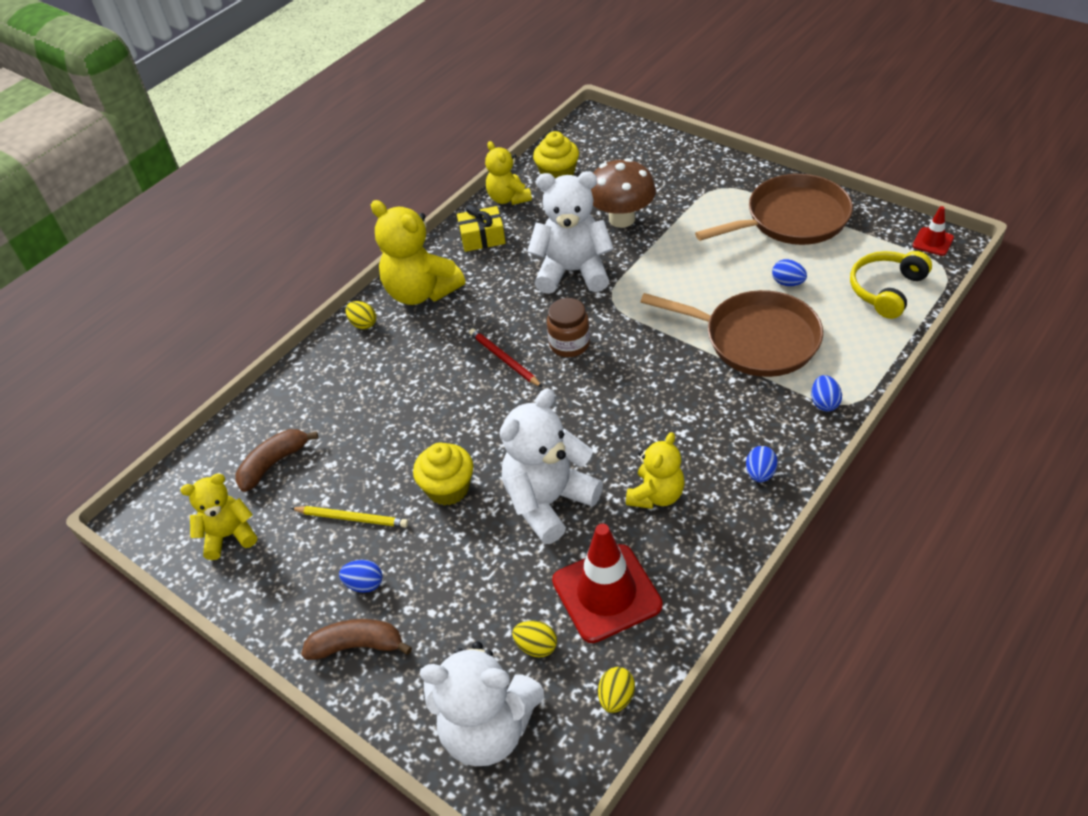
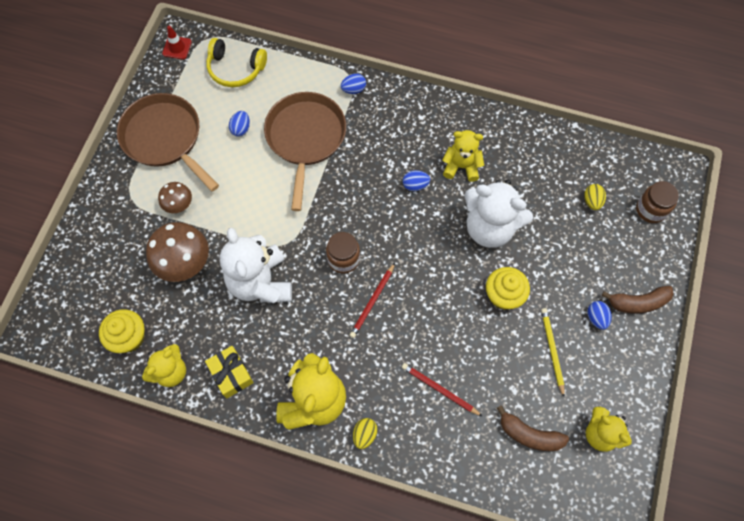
camera: 115 degrees left, 20 degrees up
(357, 646) = (638, 302): brown banana -> brown banana turned 75 degrees counterclockwise
(371, 395) = (439, 389): none -> red pencil
(487, 729) = (650, 210): white teddy bear -> brown jar
(606, 593) = (542, 175): red traffic cone -> none
(616, 697) = (603, 152): yellow egg -> none
(696, 221) = (179, 205): none -> brown mushroom
(760, 473) = (424, 114): blue egg -> blue egg (415, 185)

